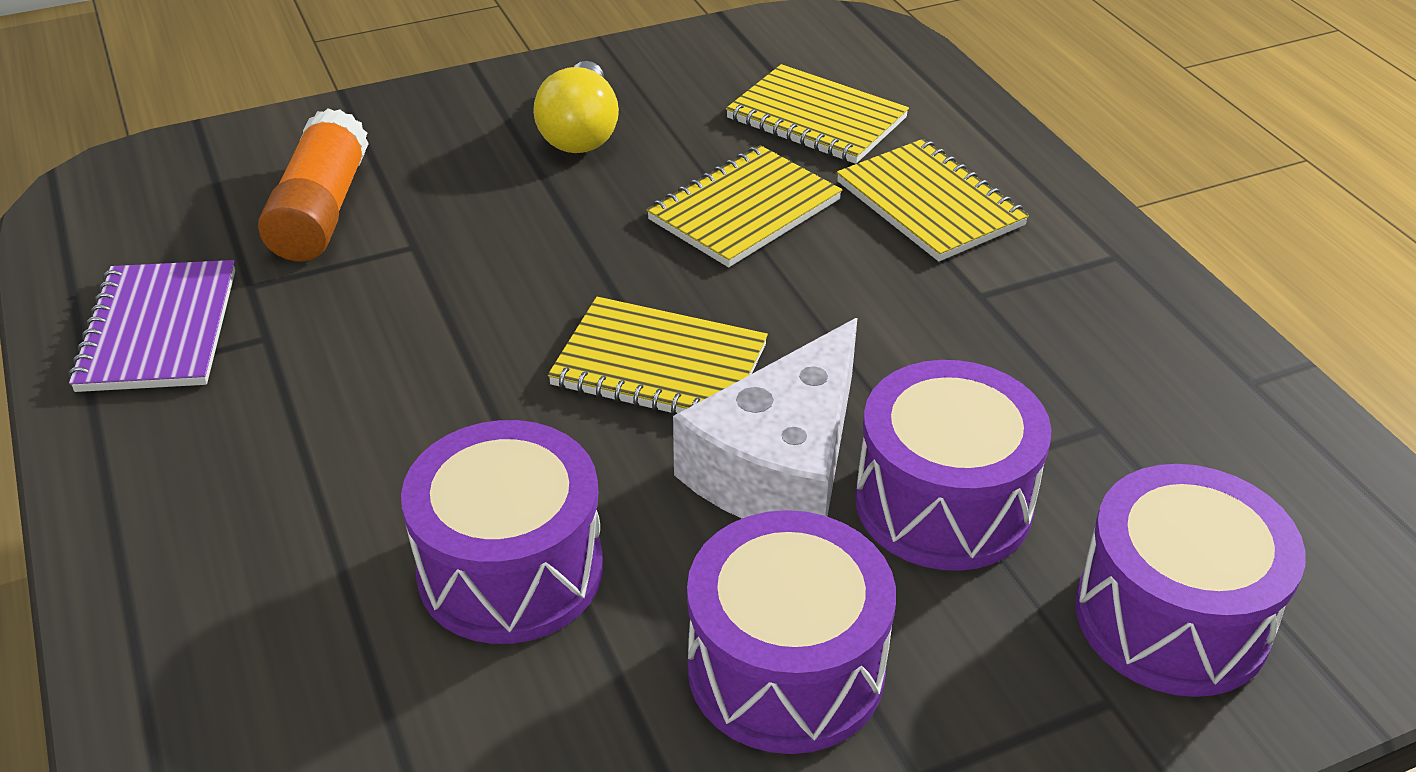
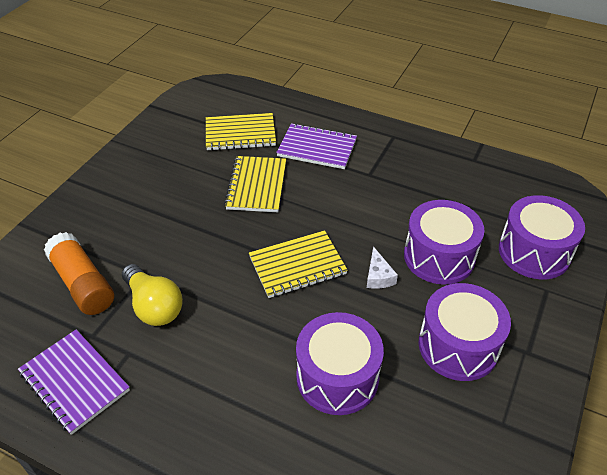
camera: 40 degrees left, 5 degrees up
(581, 132) = (155, 186): yellow light bulb -> yellow light bulb (154, 306)
(781, 464) = (378, 276): white cheese -> white cheese, size x0.43
(929, 204) = (317, 148): yellow notebook -> purple notebook

